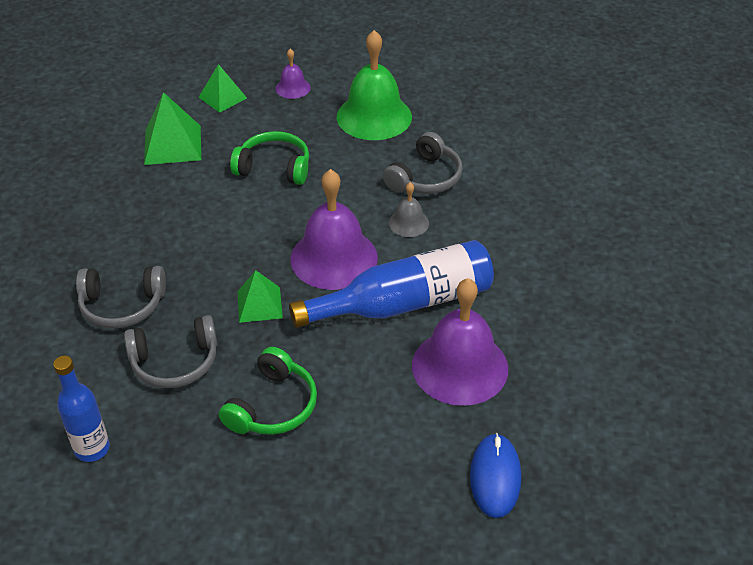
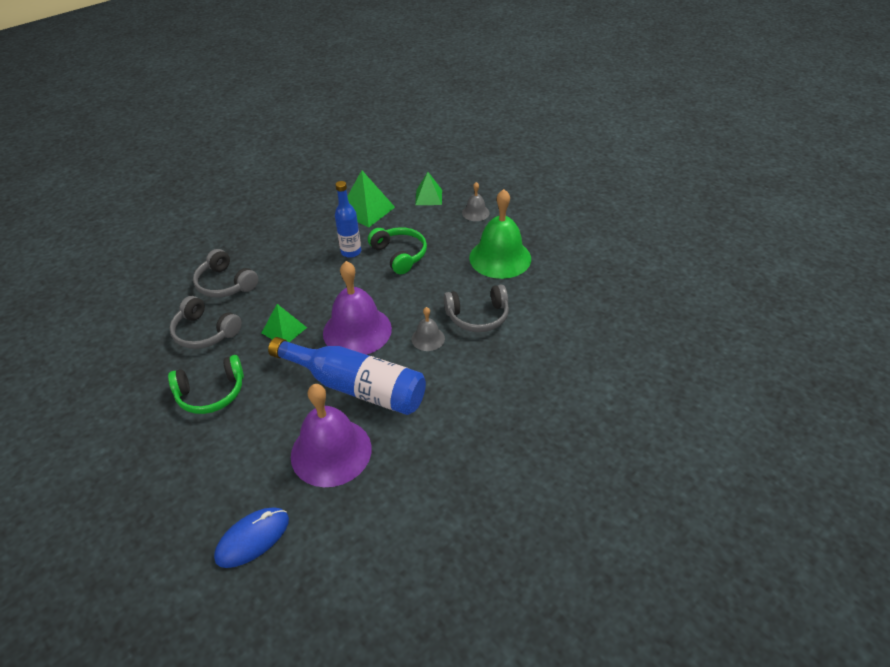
camera: 45 degrees right, 0 degrees up
(92, 449) = (114, 350): blue bottle -> blue bottle (351, 252)
(292, 88) = (475, 213): purple bell -> grey bell

